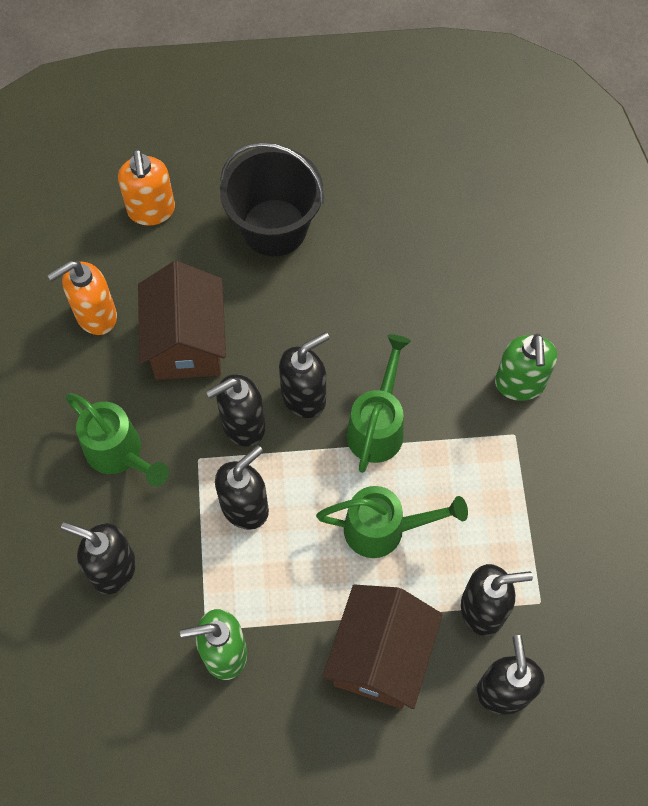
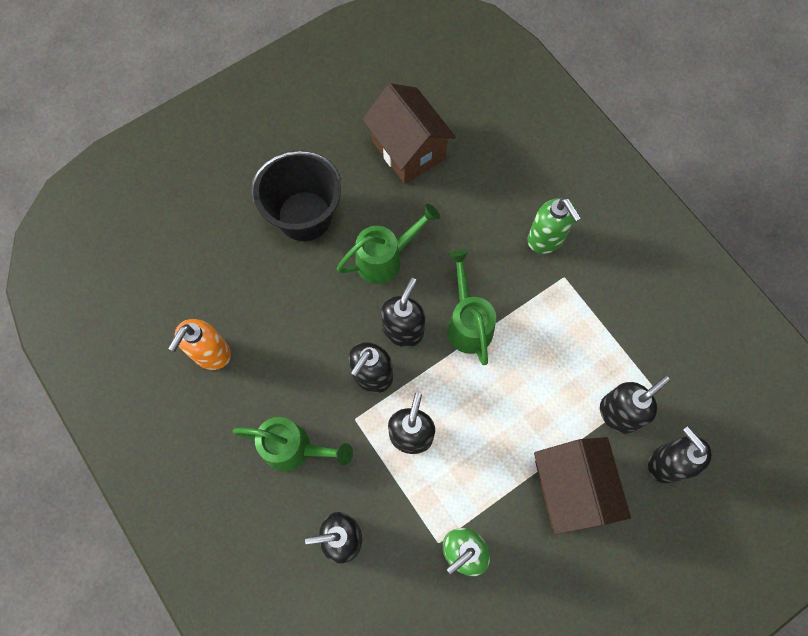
camera: 30 degrees left, 5 degrees up
(151, 211) = (204, 251): orange soap dispenser -> none
(187, 343) = (293, 337): brown house -> brown house (408, 150)
(384, 529) = (518, 395): green watering can -> green watering can (385, 259)

